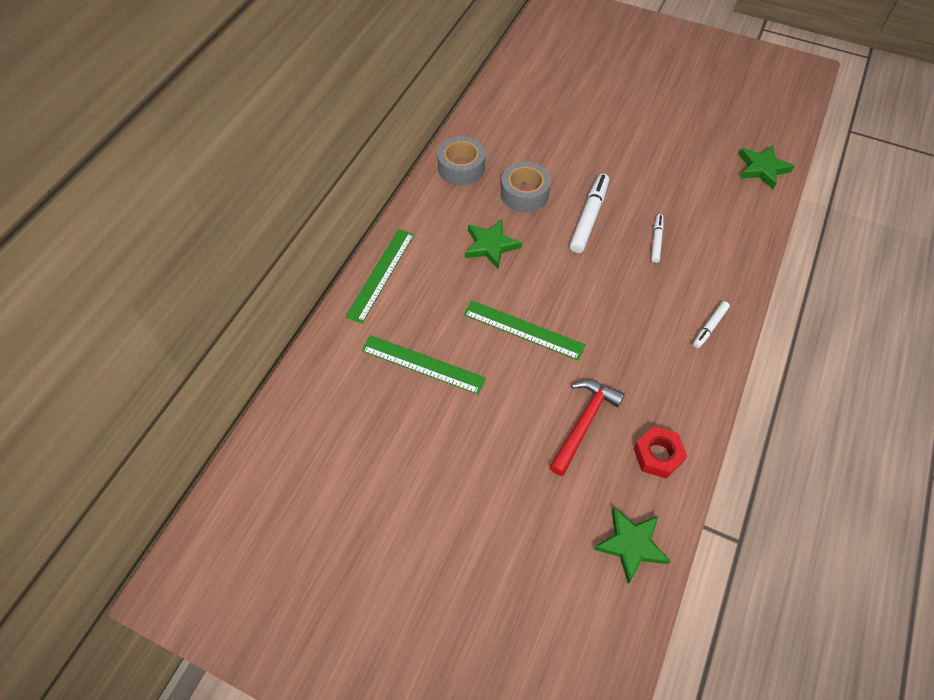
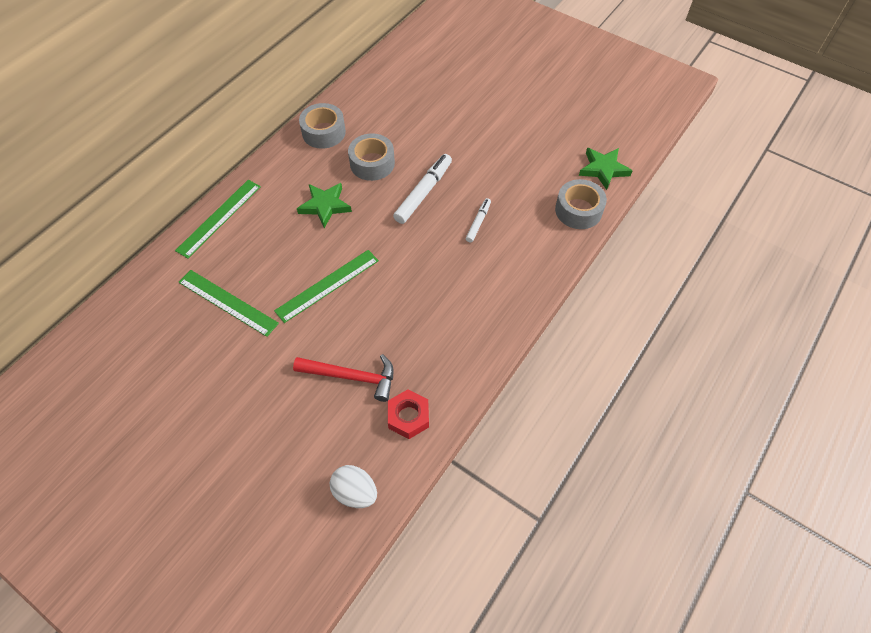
camera: 10 degrees right, 0 degrees up
(523, 330) = (327, 285): green ruler -> green ruler turned 75 degrees counterclockwise
(584, 423) = (352, 377): red hammer -> red hammer turned 60 degrees clockwise
(631, 544) = (355, 492): green star -> white egg
(709, 327) = (499, 308): white marker -> none
(752, 214) = (578, 210): none -> grey tape

